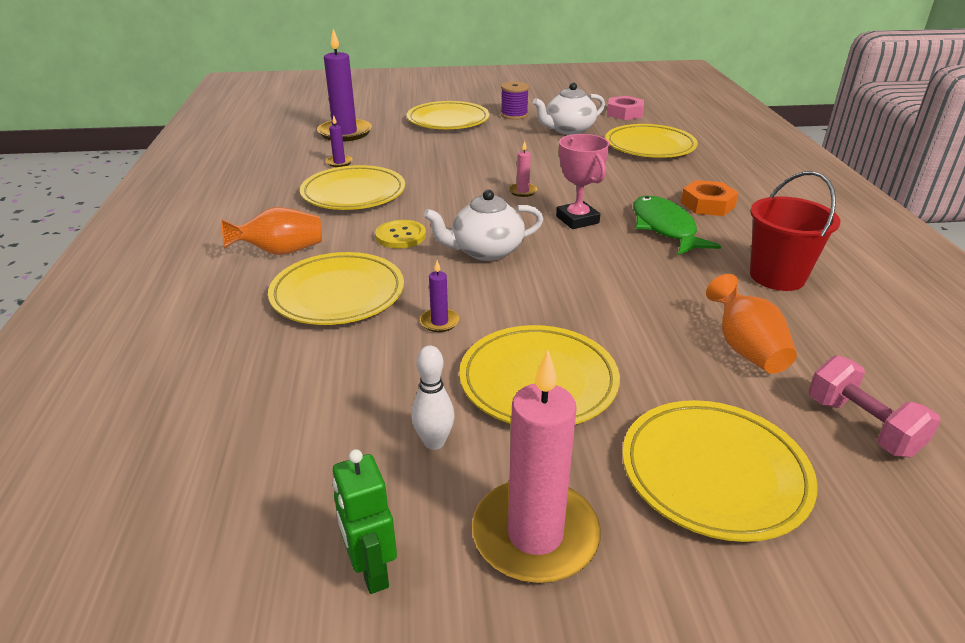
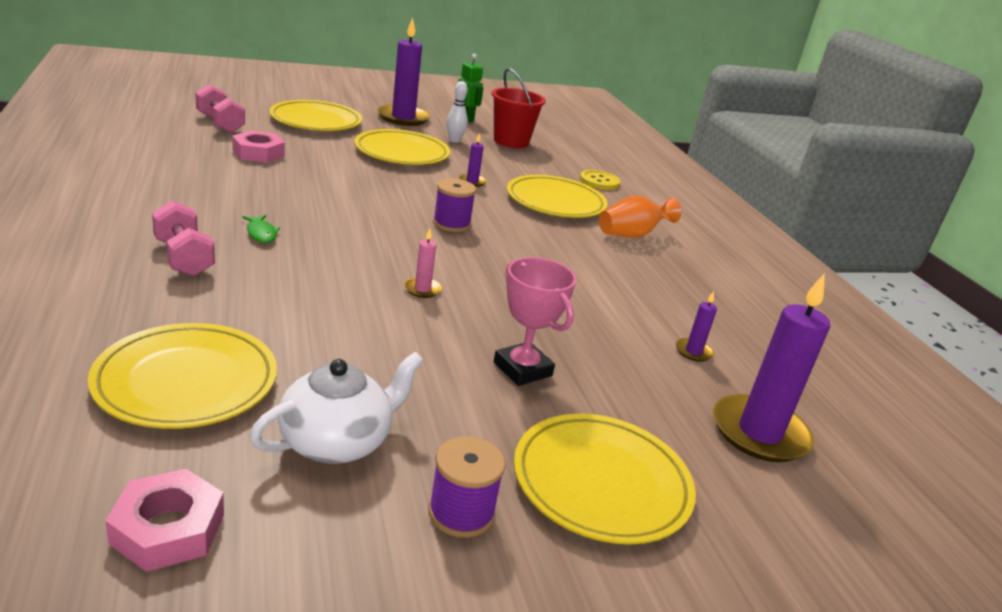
camera: 165 degrees right, 5 degrees down
(353, 193) = (626, 296): yellow plate -> none
(400, 236) = (538, 242): yellow button -> yellow button (599, 181)
(485, 251) = (451, 224): white teapot -> purple spool
(535, 535) = (403, 118): pink candle -> purple candle
(577, 220) = (358, 248): pink trophy -> pink trophy (522, 369)
(665, 228) = (261, 233): green fish -> green fish, size x0.48
(707, 204) = (184, 258): orange nut -> pink dumbbell
(745, 348) = (258, 153): orange vase -> pink nut
(777, 276) = (184, 186): red bucket -> red bucket (511, 141)

